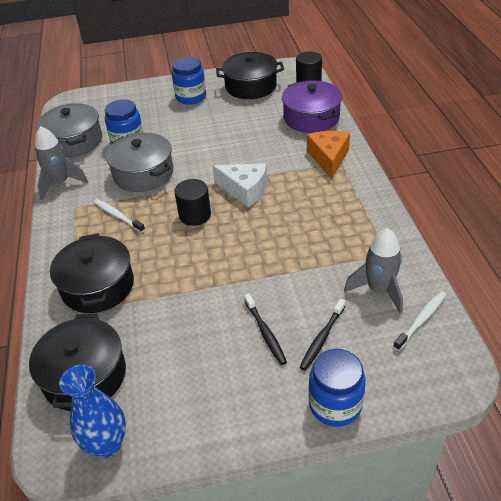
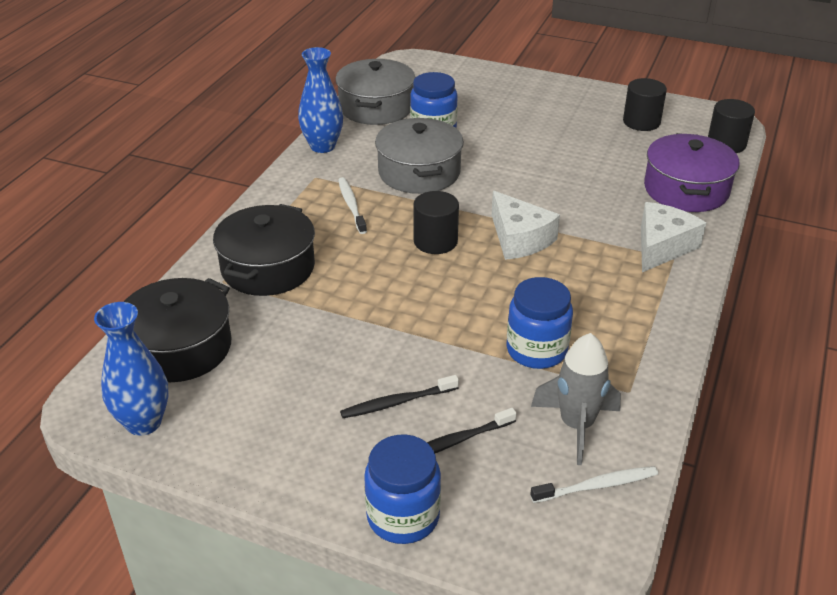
camera: 30 degrees right, 5 degrees down
(60, 183) = (322, 146): grey rocket -> blue vase
(191, 97) = (553, 107): blue jar -> blue jar (536, 350)
(250, 86) = (641, 122): black pot -> black cylinder
(265, 333) = (397, 402): black toothbrush -> black toothbrush turned 60 degrees clockwise
(328, 158) = (662, 246): orange cheese -> white cheese

